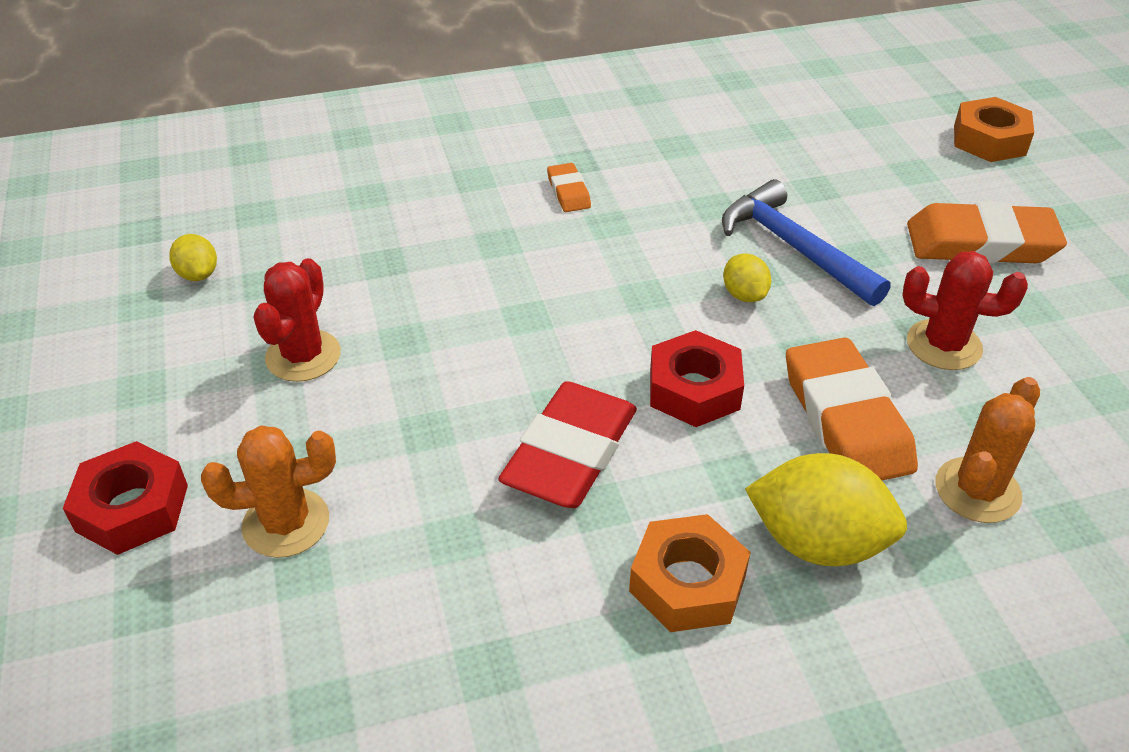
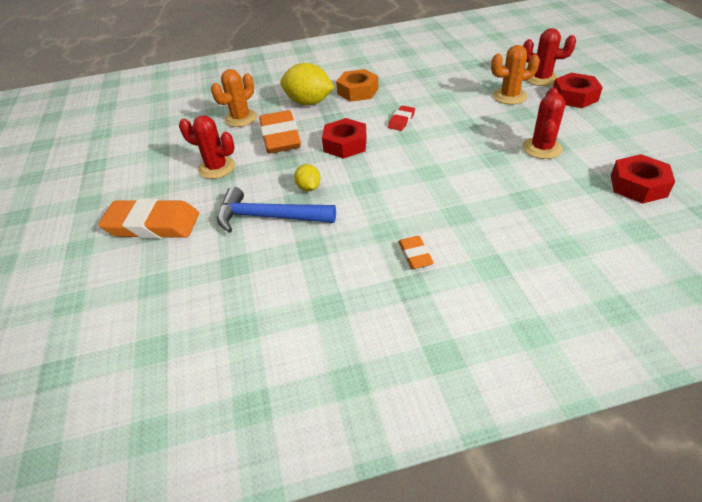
camera: 175 degrees left, 0 degrees up
(162, 596) = (541, 79): none -> red cactus
(198, 274) = (638, 185): yellow lemon -> red nut
(570, 453) = (401, 120): red eraser -> red eraser, size x0.49
(794, 248) = (269, 217): blue hammer -> blue hammer turned 135 degrees clockwise
(989, 140) = (69, 319): orange nut -> none

